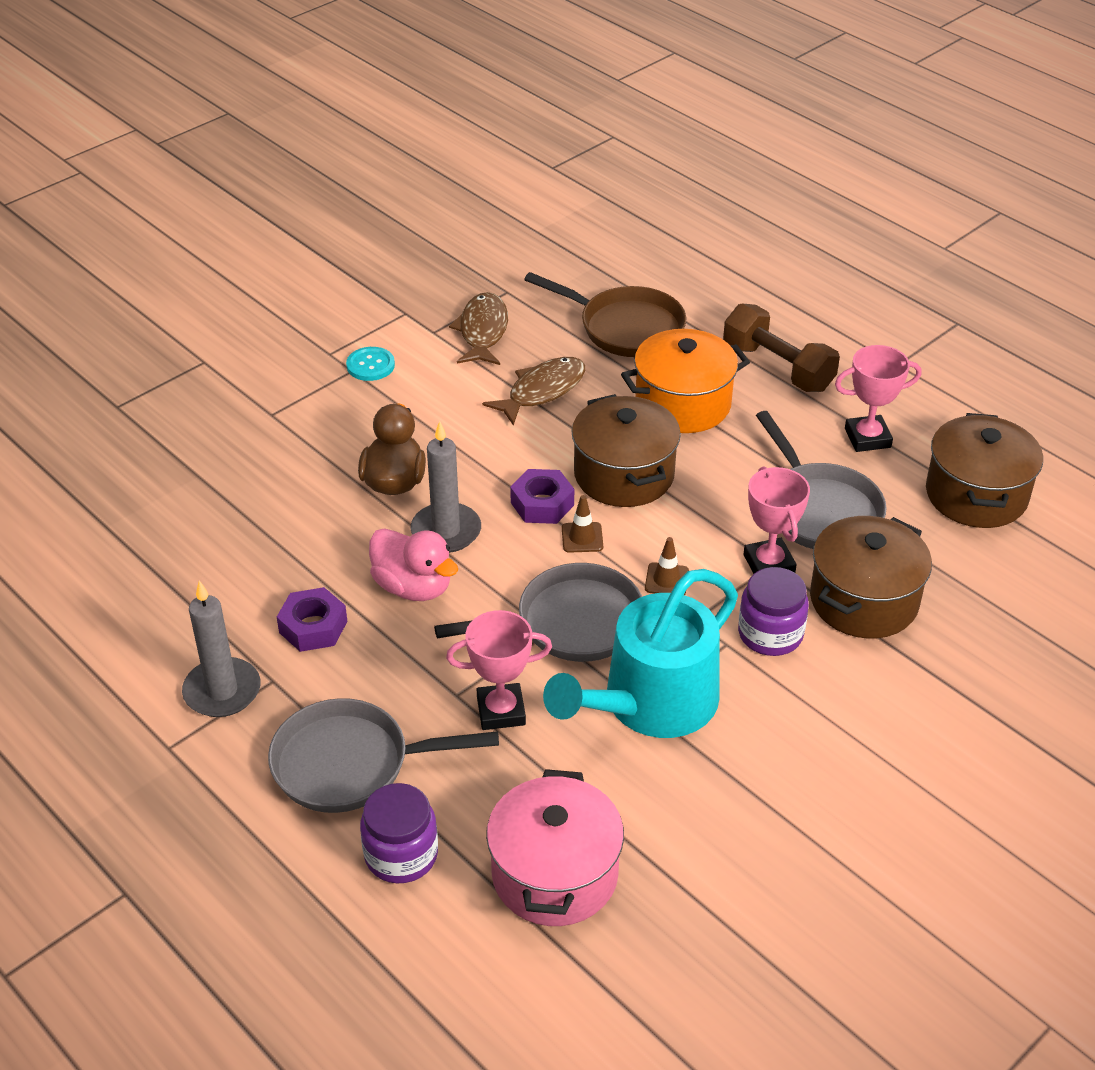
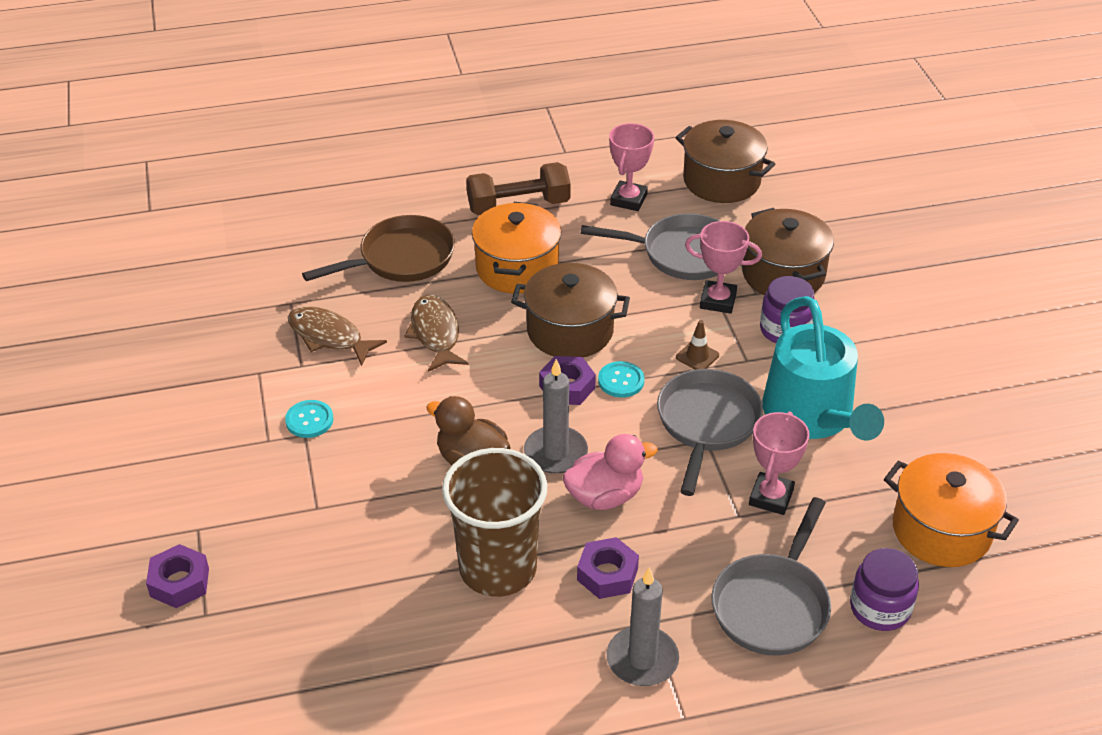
camera: 60 degrees left, 0 degrees up
(141, 378) = (179, 582): none -> purple nut
(273, 551) = (498, 568): none -> brown cup
(554, 874) = (941, 530): pink pot -> orange pot
(582, 537) = (621, 381): brown traffic cone -> turquoise button

